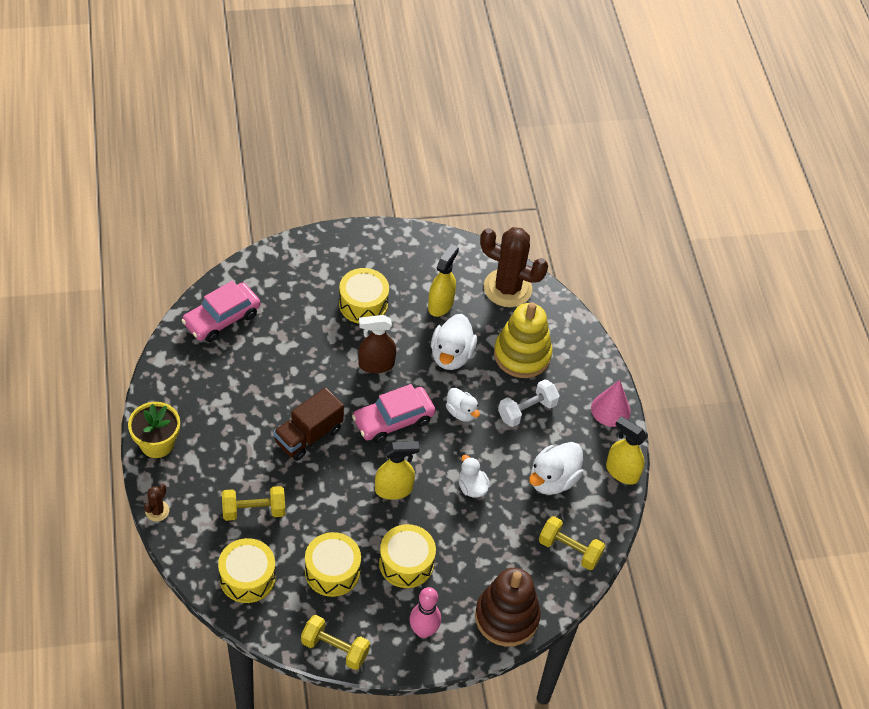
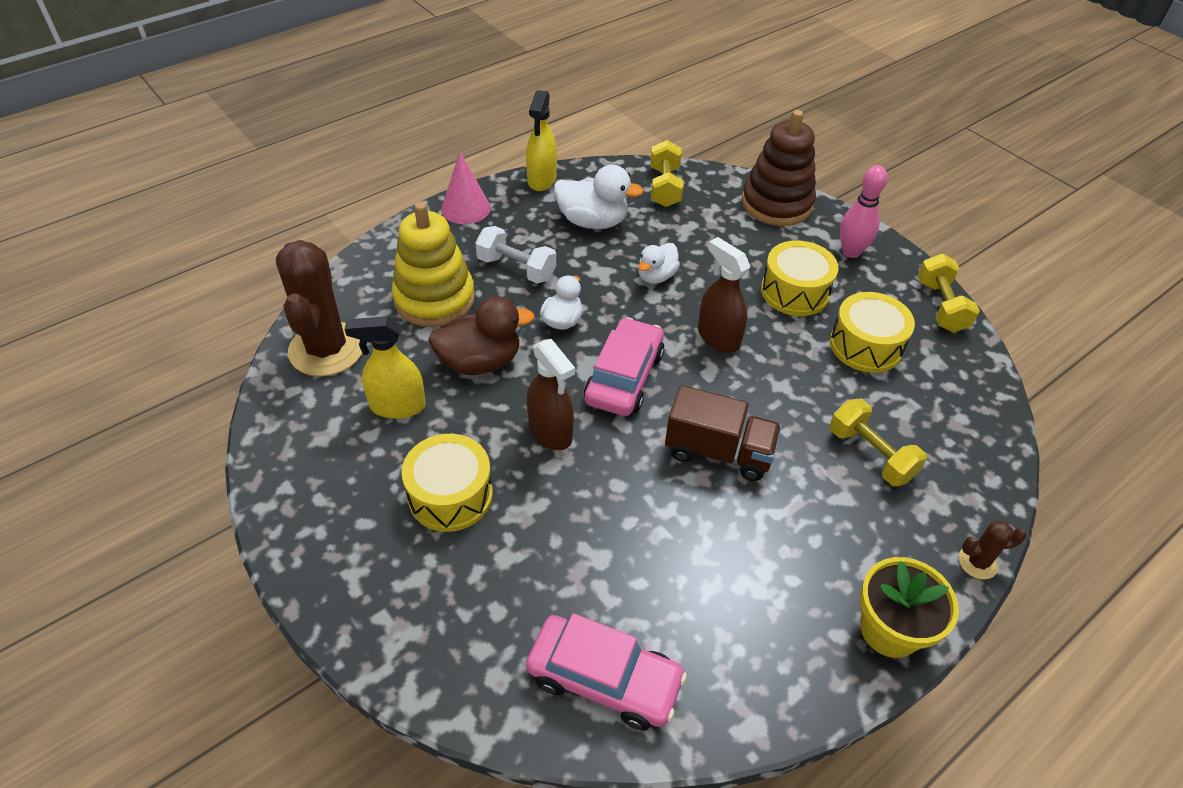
camera: 115 degrees left, 5 degrees down
(247, 577) = (952, 416): yellow drum -> none
(393, 420) = (624, 377): pink car -> pink car turned 105 degrees counterclockwise
(394, 489) = (718, 337): yellow spray bottle -> brown spray bottle
(451, 355) = (480, 362): white duck -> brown duck

